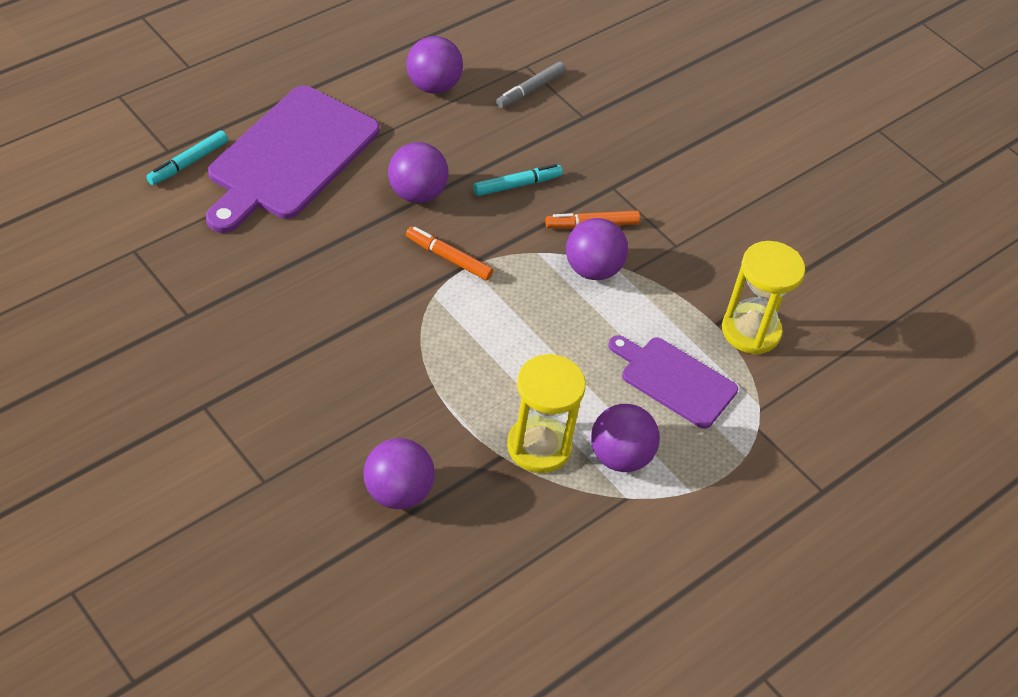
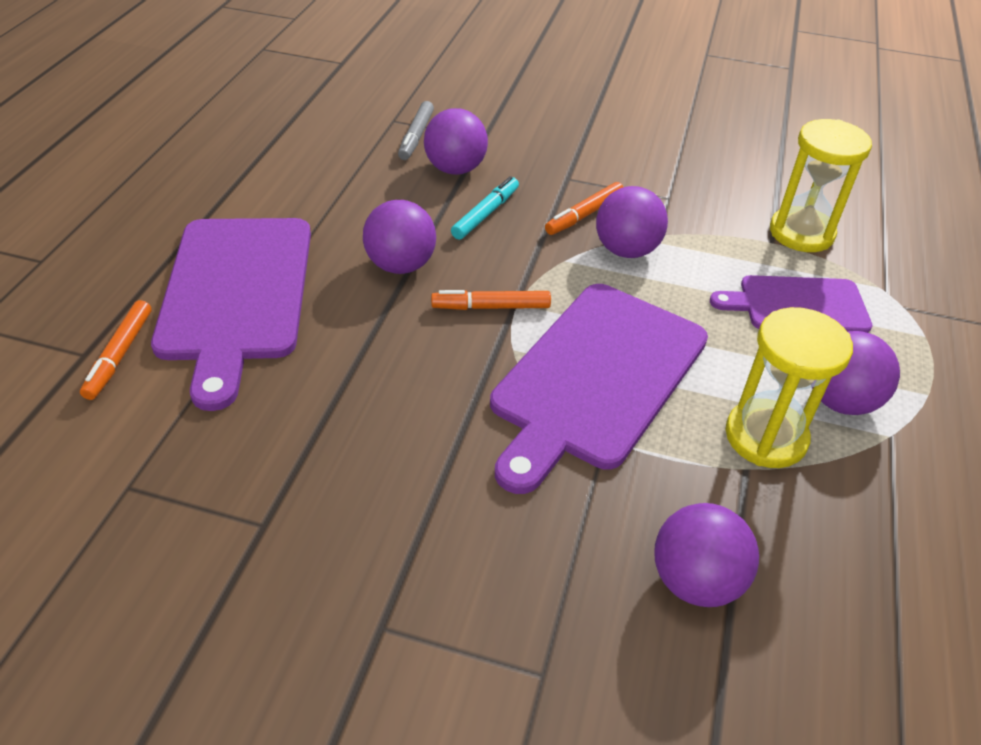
camera: 30 degrees left, 5 degrees down
(188, 163) = (120, 355): turquoise marker -> orange marker
(433, 86) = (324, 169): purple ball -> purple ball (455, 169)
(468, 346) = (596, 378): none -> purple cutting board

